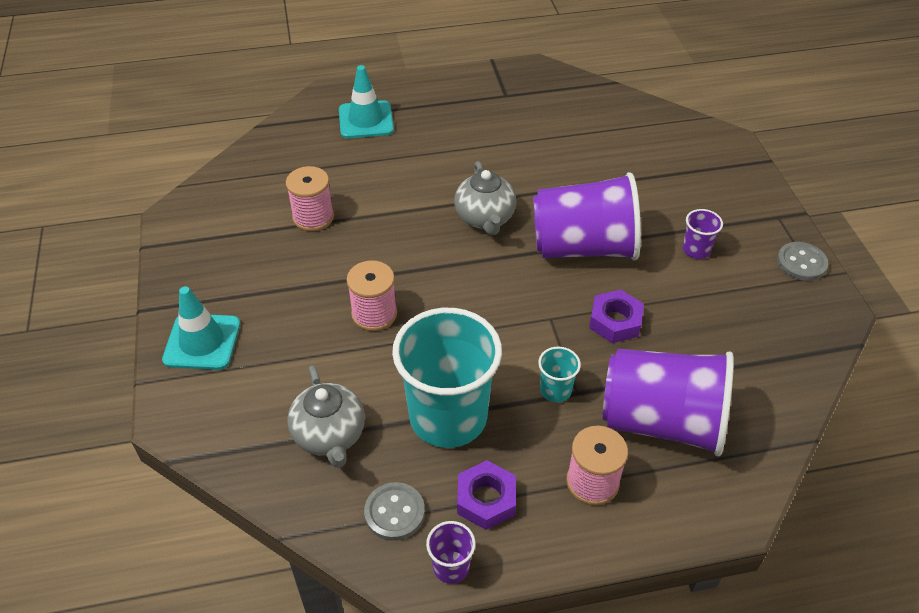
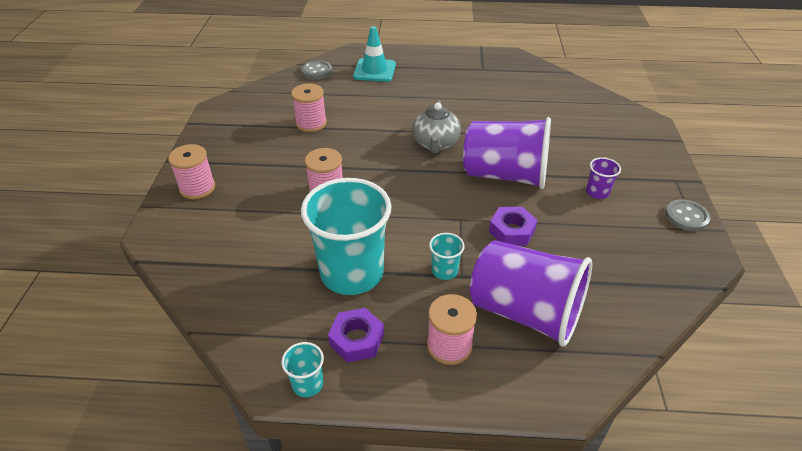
camera: 15 degrees right, 5 degrees down
(202, 342) = (197, 188): turquoise traffic cone -> pink spool
(329, 435) = (257, 267): grey teapot -> none
(394, 512) = (281, 333): grey button -> grey button (317, 71)
(451, 566) = (307, 384): purple cup -> turquoise cup

